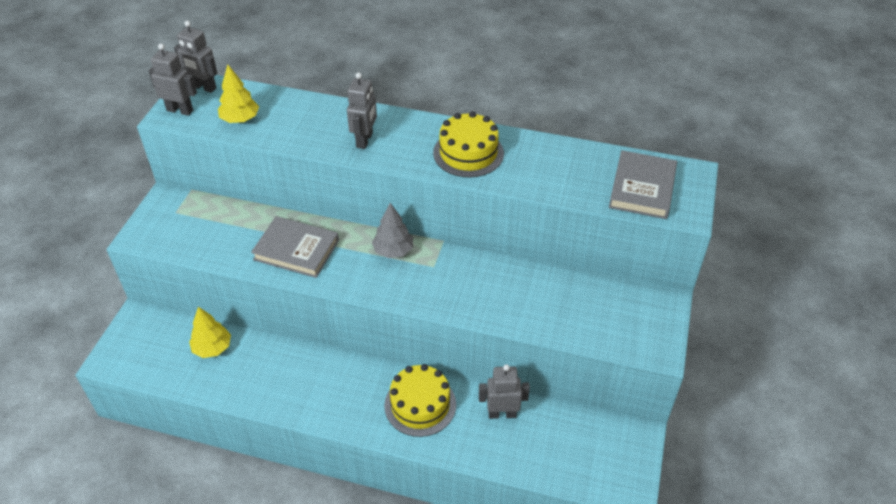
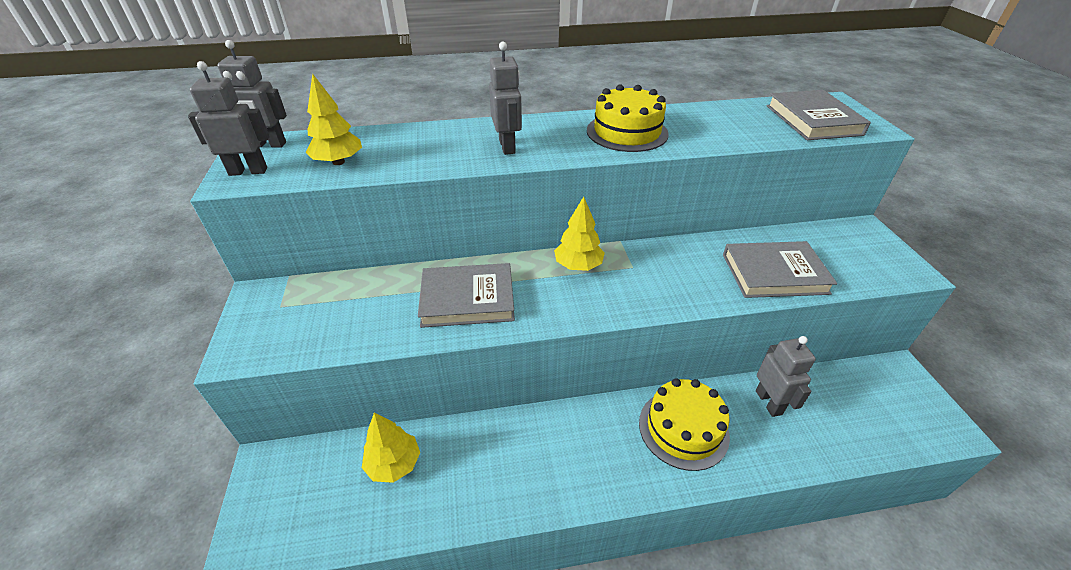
camera: 25 degrees left, 5 degrees down
(393, 251) = (578, 265): grey tree -> yellow tree
(502, 413) = (769, 402): grey robot -> grey robot turned 105 degrees clockwise
(540, 311) = (774, 274): none -> grey book

